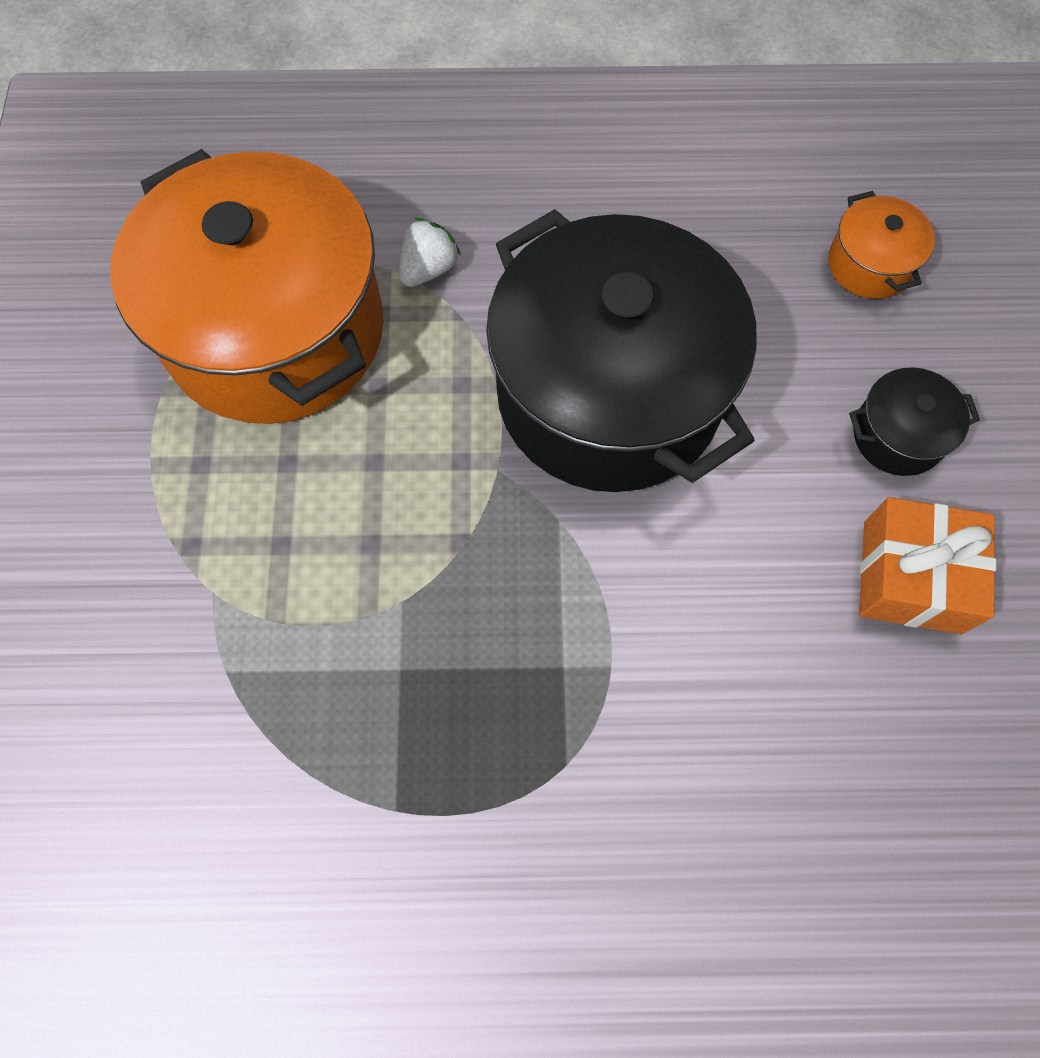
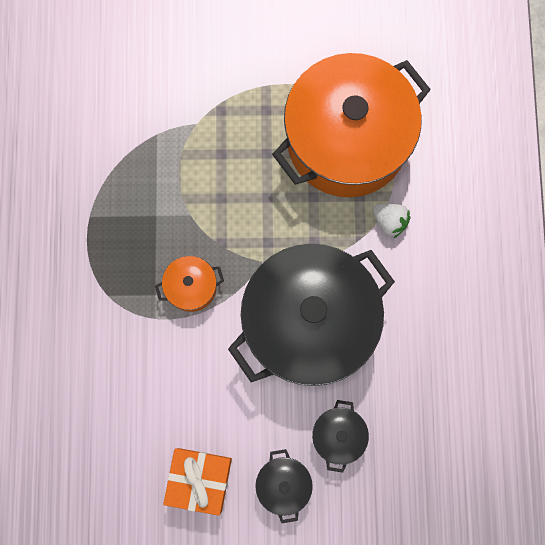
camera: 90 degrees right, 10 degrees up
(802, 350) = (338, 436): none -> black pot
(869, 264) = (399, 484): orange pot -> orange pot (191, 287)

